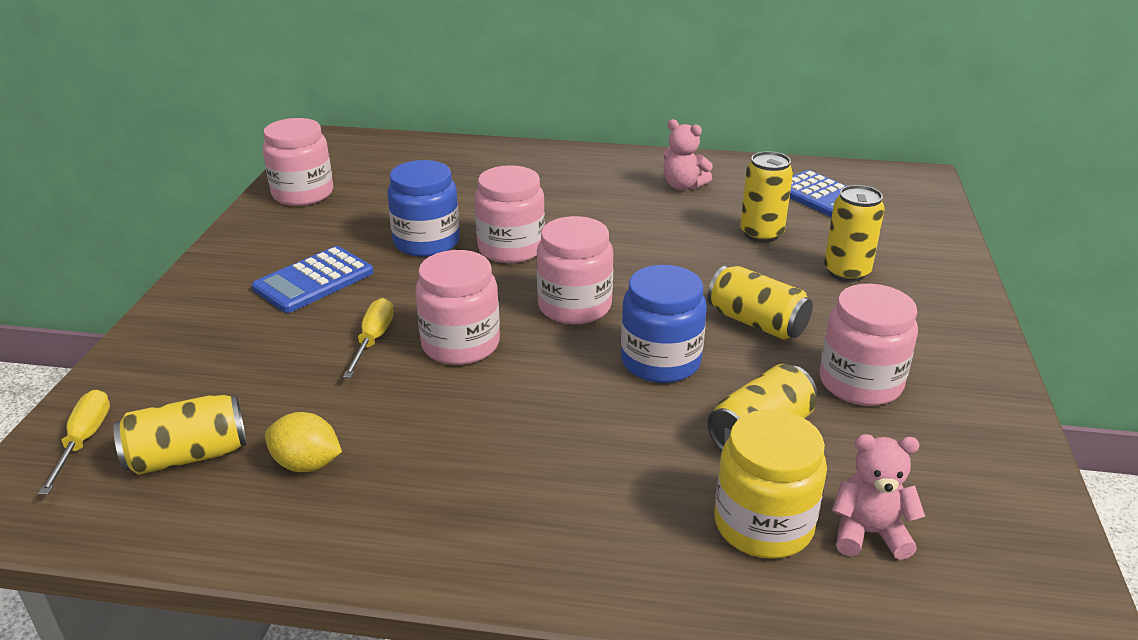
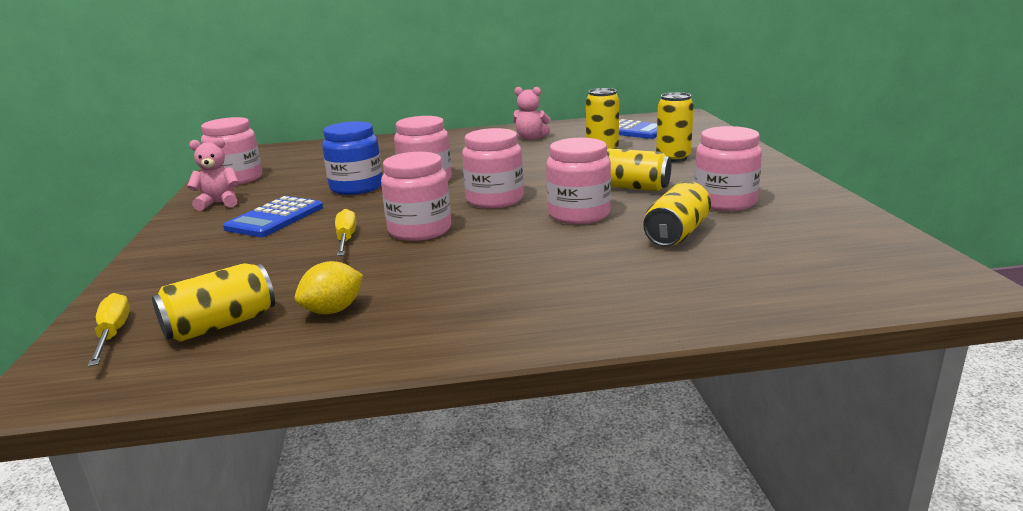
camera: 15 degrees left, 10 degrees down
(307, 464) = (333, 310): yellow lemon -> yellow lemon turned 45 degrees counterclockwise
(660, 361) = (579, 214): blue jar -> pink jar
(763, 525) = (716, 275): yellow jar -> none
(869, 533) = (791, 266): pink teddy bear -> pink teddy bear (219, 203)

